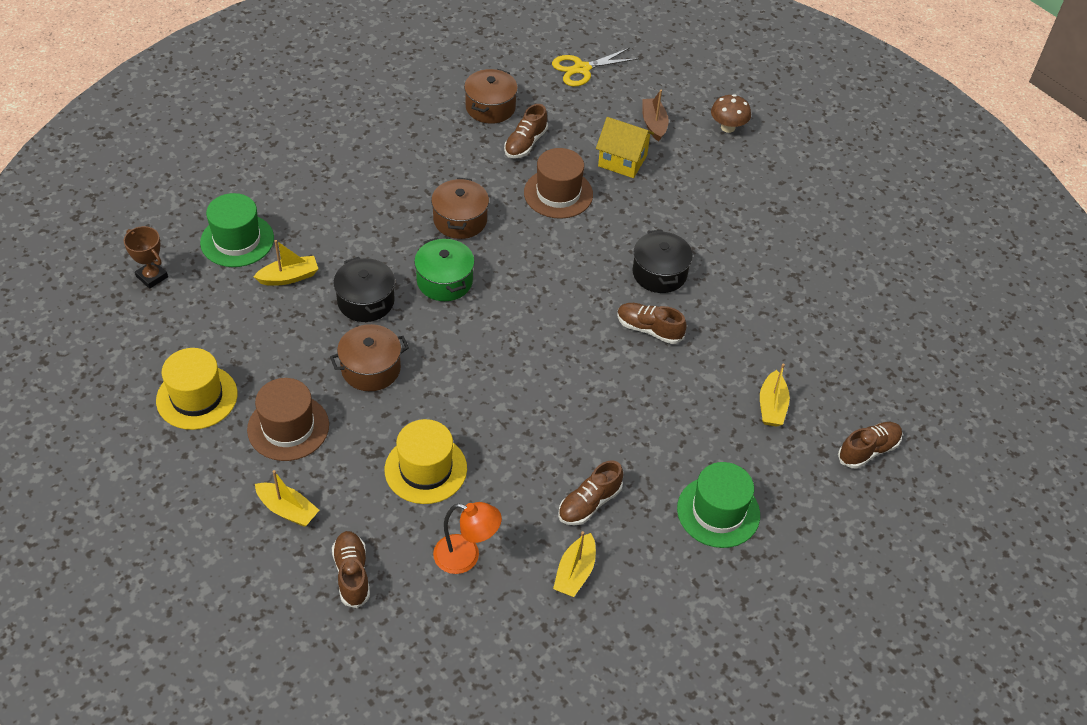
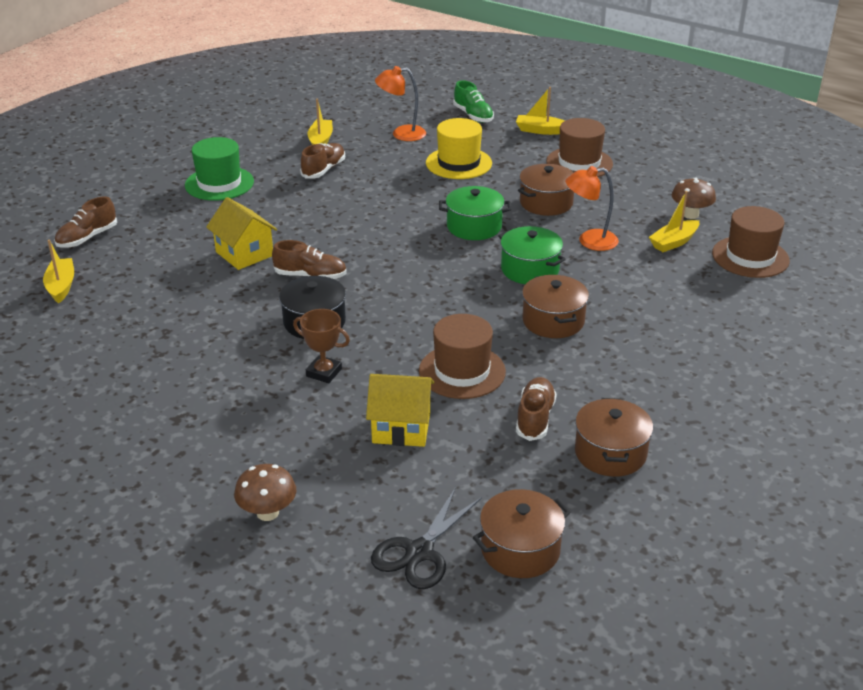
camera: 165 degrees right, 15 degrees down
(152, 277) = (788, 218): brown trophy -> brown trophy (324, 372)
(197, 397) = (663, 164): yellow hat -> none
(237, 240) = (750, 257): green hat -> brown hat
(240, 308) = (690, 215): none -> brown mushroom
(352, 574) = (473, 116): brown shoe -> green shoe
(366, 301) = (589, 241): black pot -> orange lamp
(465, 353) = (474, 226): none -> green pot
(582, 69) = (520, 549): yellow scissors -> brown pot
(641, 82) = (419, 552): none -> black scissors
(654, 124) = (377, 489): brown boat -> none
(706, 378) = (244, 254): none -> yellow house
(772, 406) = (179, 248): yellow boat -> yellow boat (61, 286)

